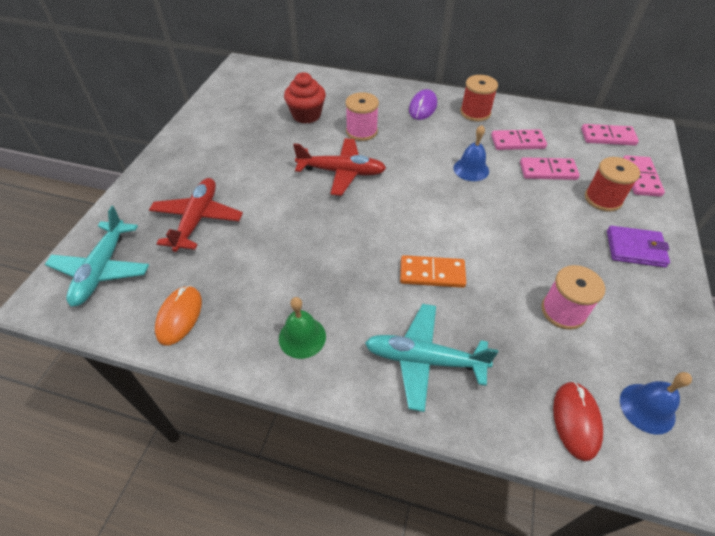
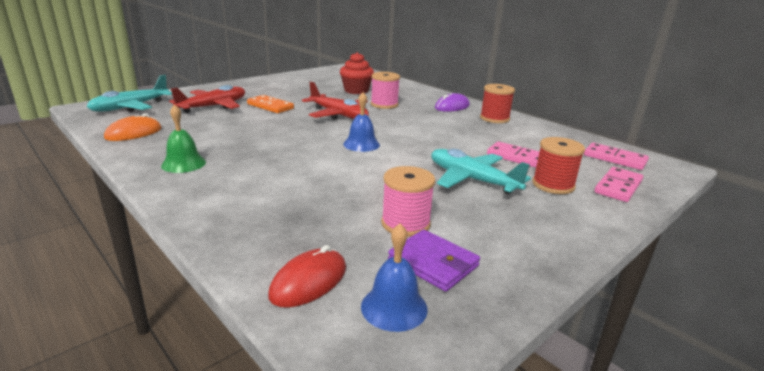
camera: 30 degrees right, 25 degrees down
(423, 360) = (243, 202): turquoise plane -> turquoise plane (471, 180)
(432, 273) = (324, 170): orange domino -> orange domino (270, 106)
(471, 169) = (444, 139): blue bell -> blue bell (361, 144)
(517, 142) = (511, 138): pink domino -> none
(635, 248) = (544, 219): purple wallet -> purple wallet (433, 263)

